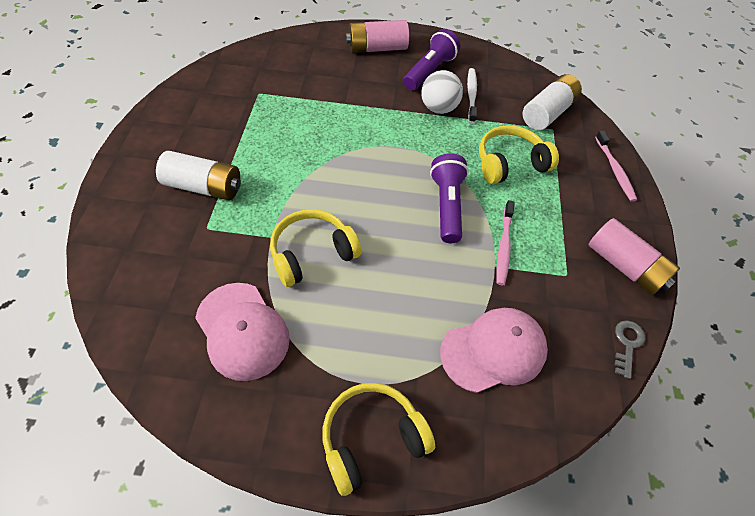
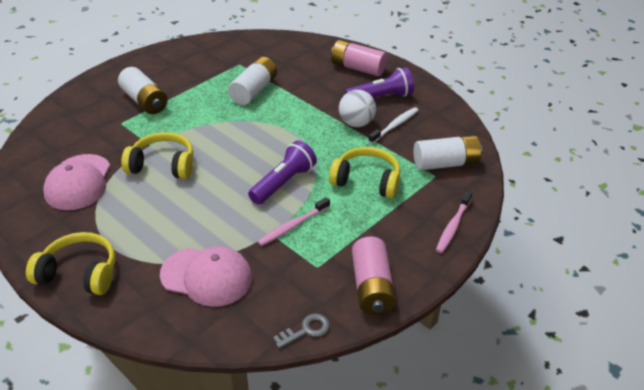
camera: 40 degrees right, 15 degrees down
(308, 117) = (254, 90): none -> white battery

